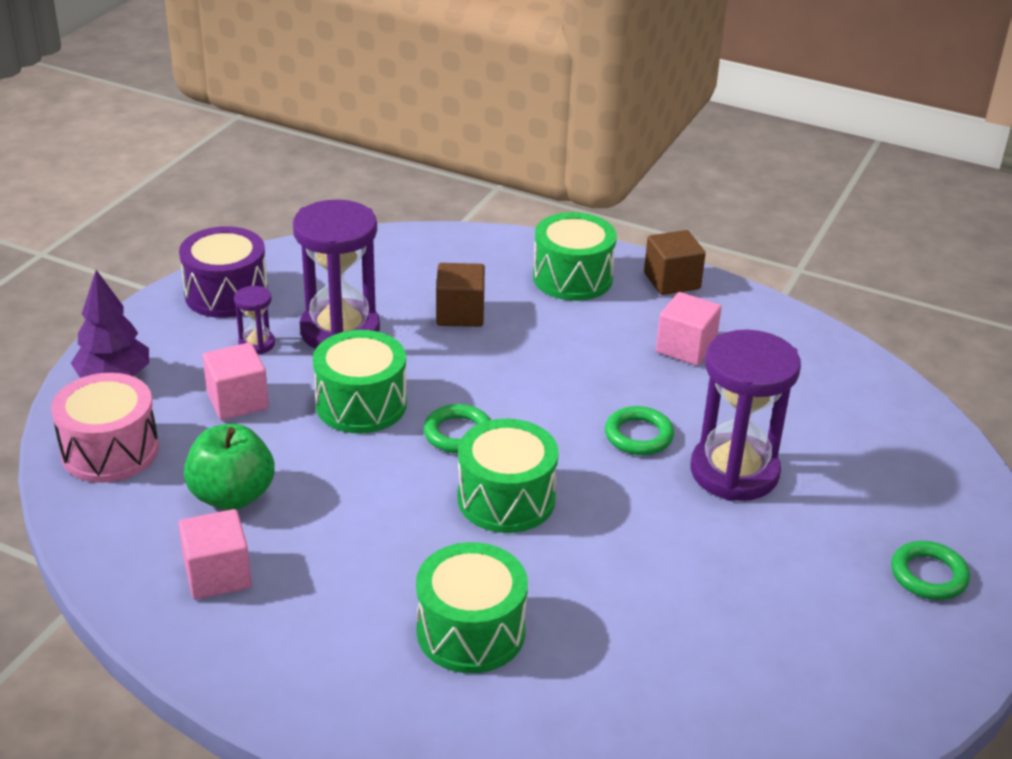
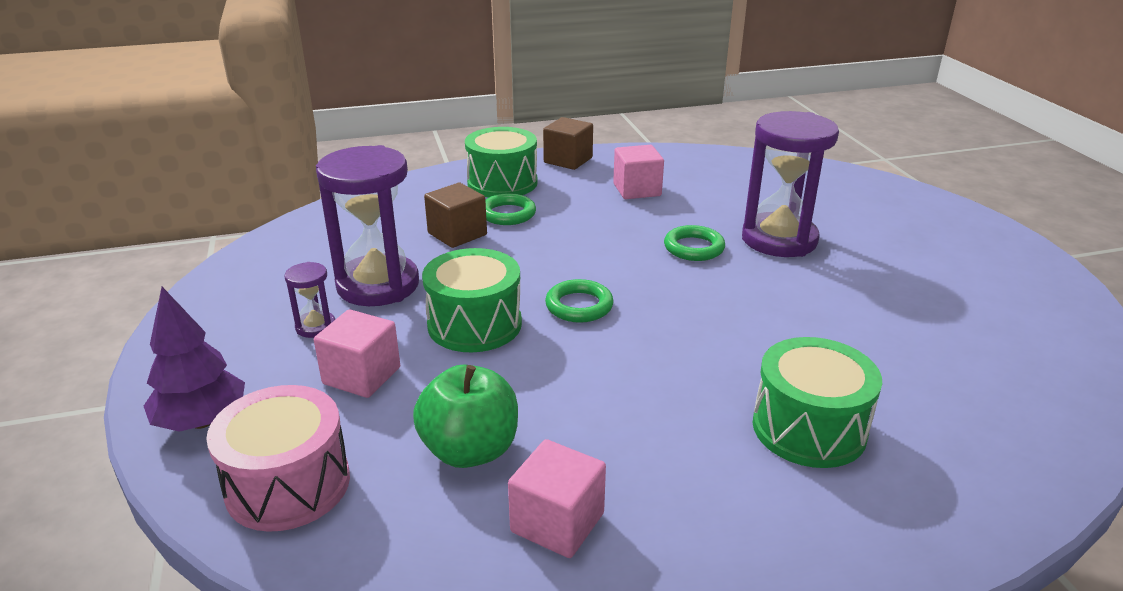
camera: 40 degrees left, 5 degrees down
(226, 294) = (230, 305): purple drum -> none
(506, 499) = (681, 328): green drum -> none
(928, 575) = (957, 239): green ring -> green ring (508, 214)

